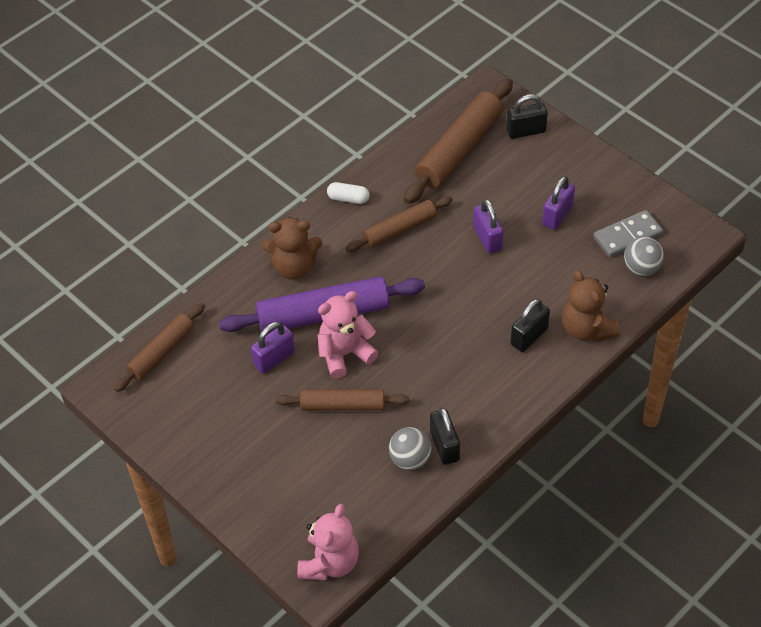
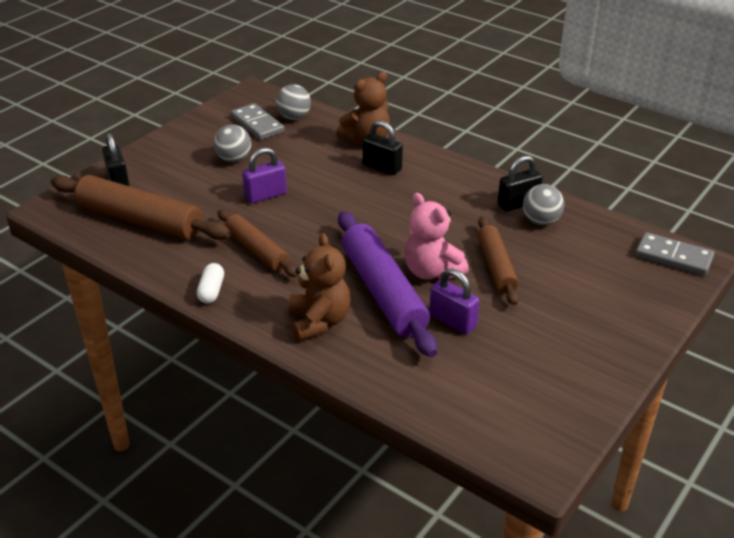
camera: 100 degrees left, 15 degrees down
(161, 352) = (471, 418): brown rolling pin -> none
(329, 563) = (673, 257): pink teddy bear -> grey domino
(557, 215) = (234, 159): purple padlock -> grey ball

